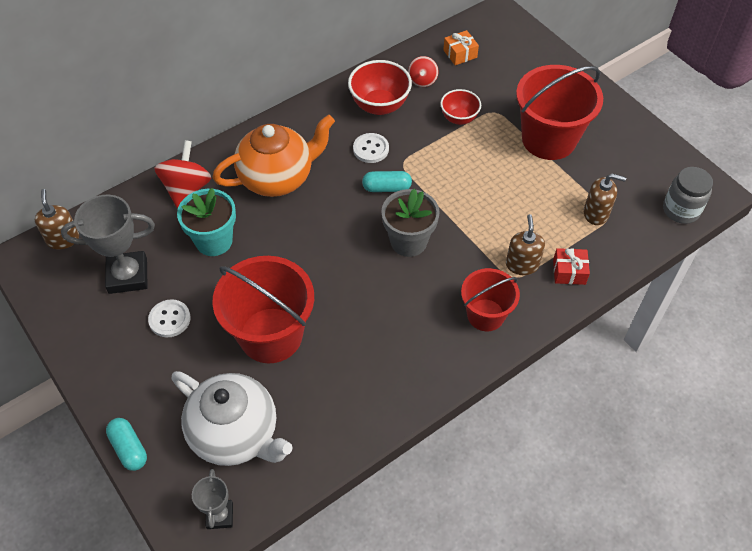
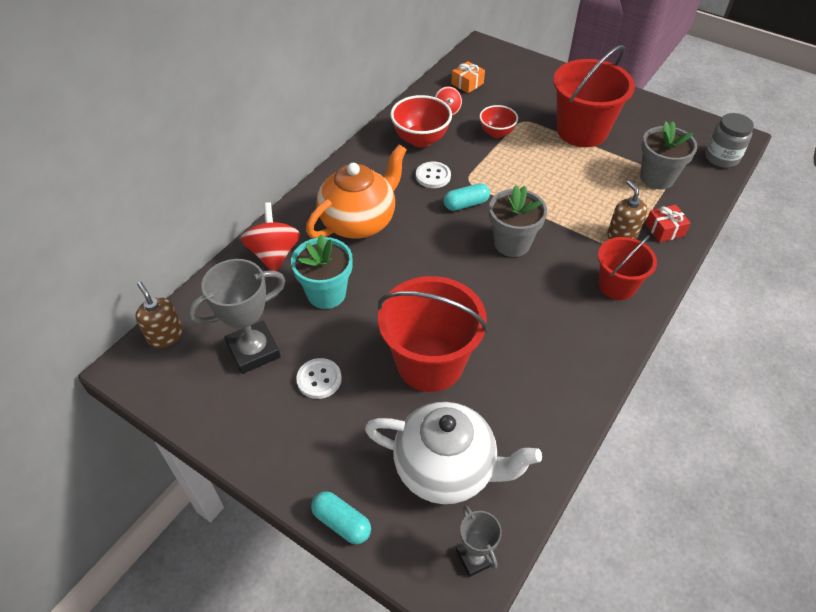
camera: 20 degrees left, 5 degrees down
(596, 213) = (657, 178): brown soap dispenser -> grey flower pot

